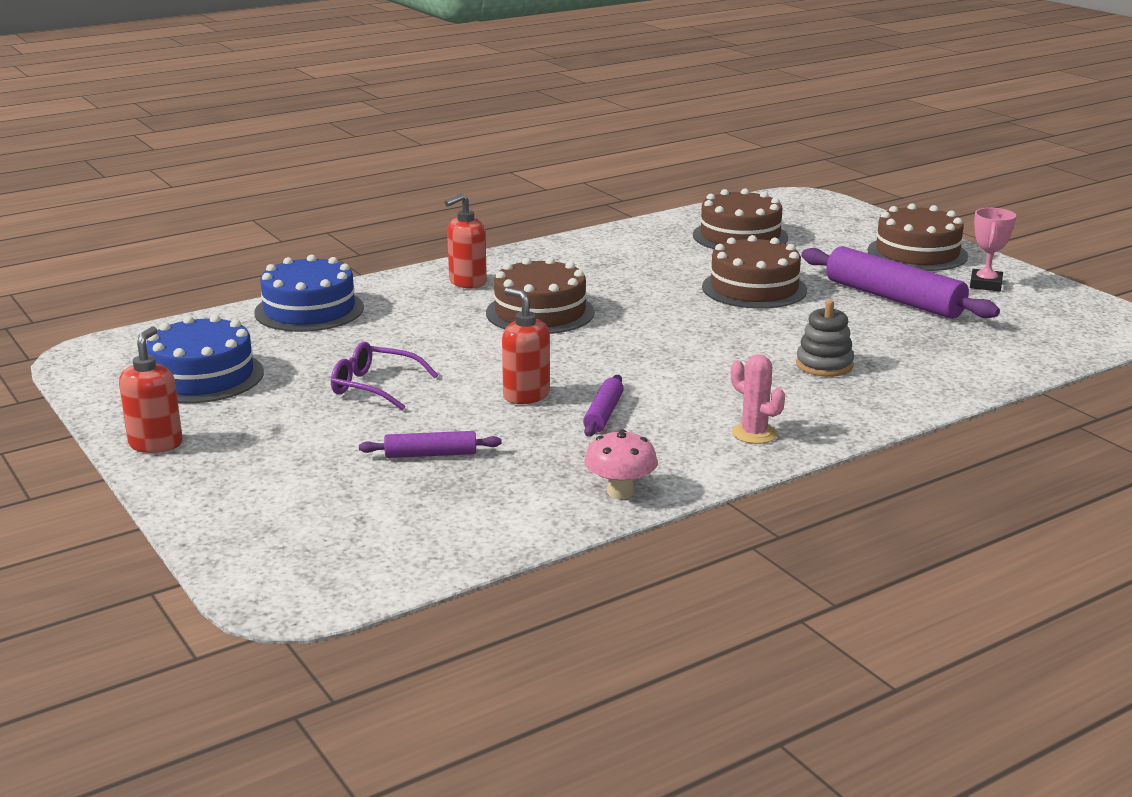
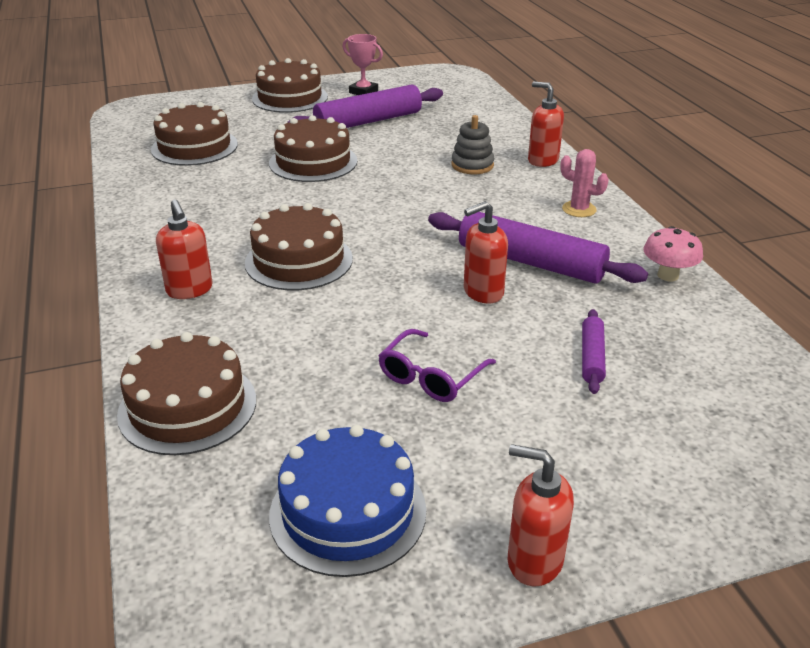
camera: 75 degrees left, 10 degrees up
(309, 310) = (187, 406): blue cake -> brown cake
(603, 414) = (530, 262): purple rolling pin -> purple rolling pin, size x2.02
(754, 434) = (579, 209): pink cactus -> pink cactus turned 60 degrees clockwise
(881, 404) = (542, 160): none -> red soap dispenser

